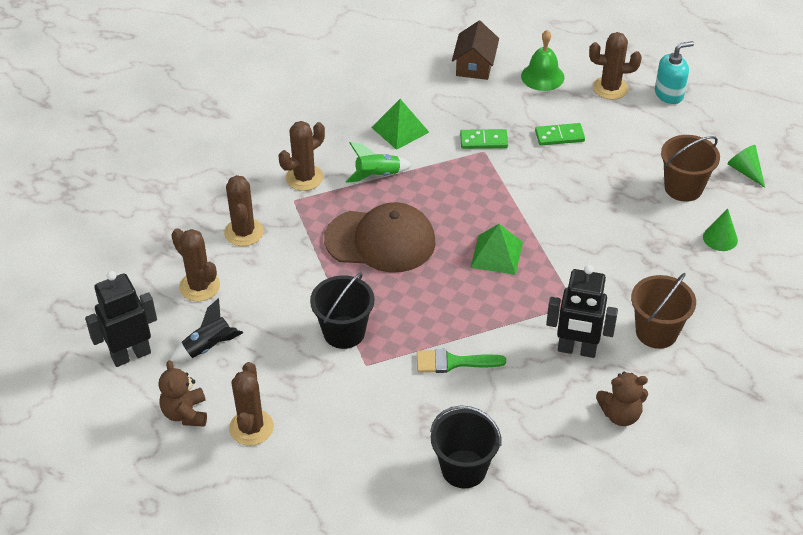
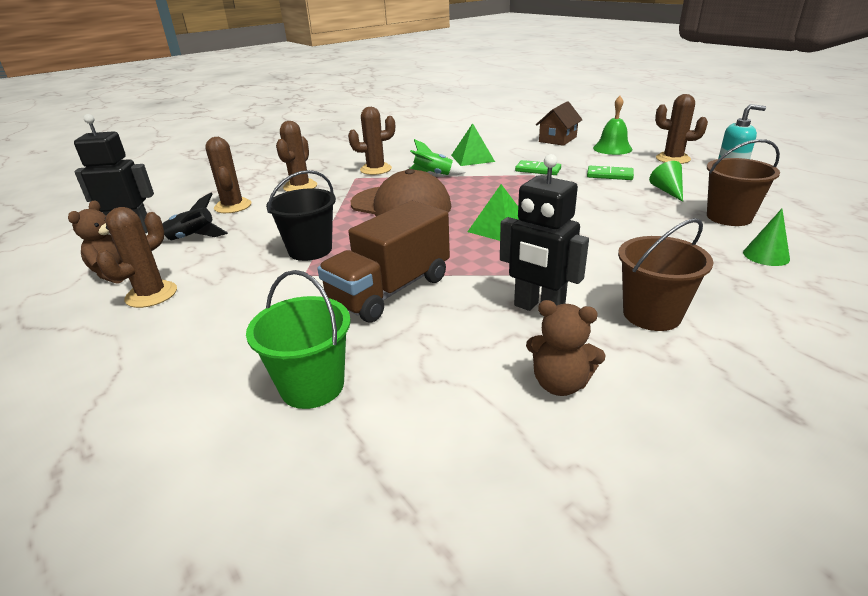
camera: 25 degrees right, 15 degrees down
(453, 362) = (390, 290): green brush -> brown truck
(464, 469) = (312, 386): black bucket -> green bucket
(745, 171) = (809, 216): green cone -> green cone (667, 191)

